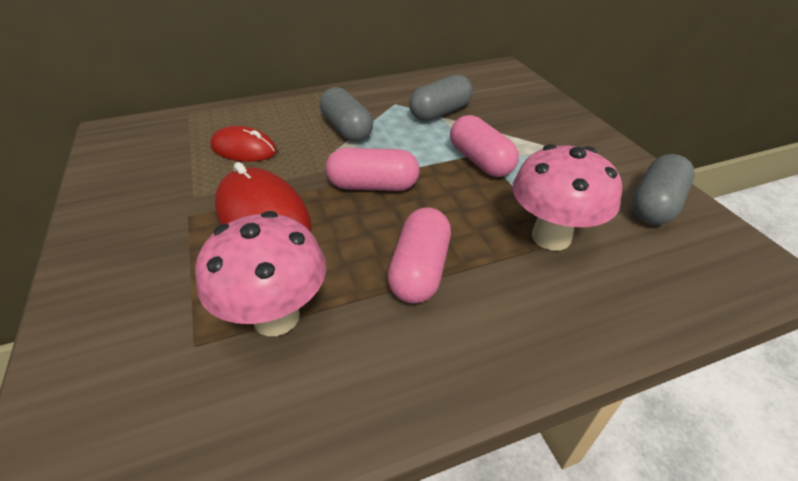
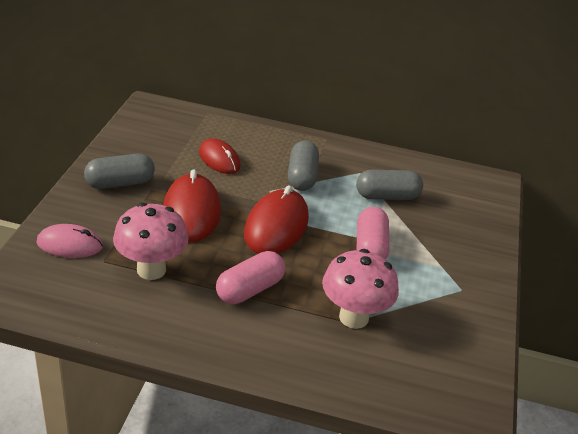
camera: 30 degrees right, 5 degrees down
(120, 351) = (69, 245): none -> pink mouse
(373, 186) = (276, 226): pink capsule -> red mouse
(655, 205) = (458, 340): grey capsule -> grey capsule (120, 183)

